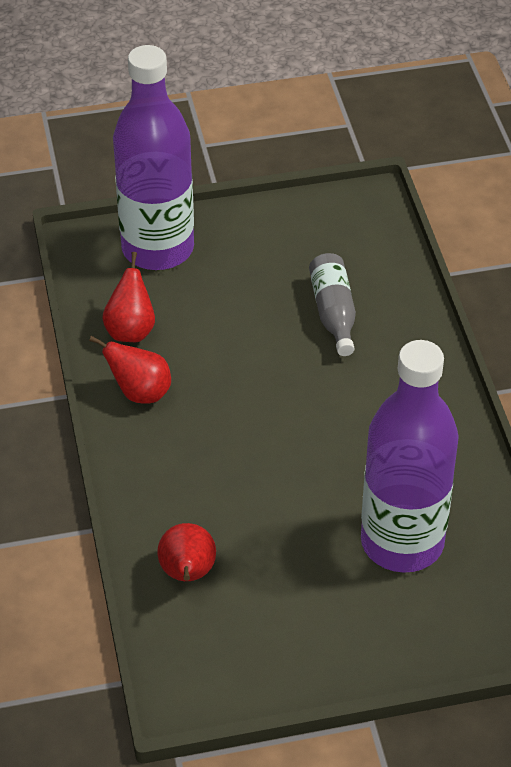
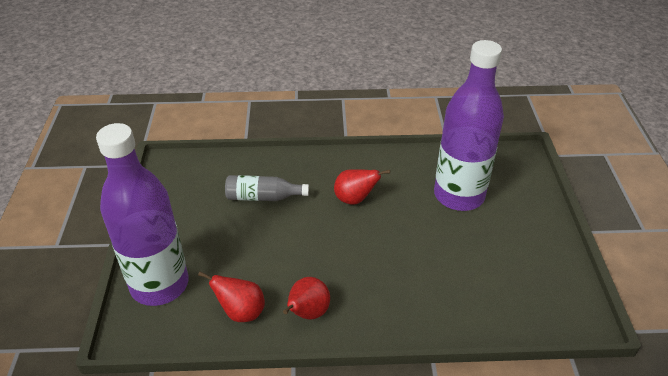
camera: 80 degrees left, 5 degrees down
(187, 574) = (481, 304): red pear -> red pear (355, 199)

